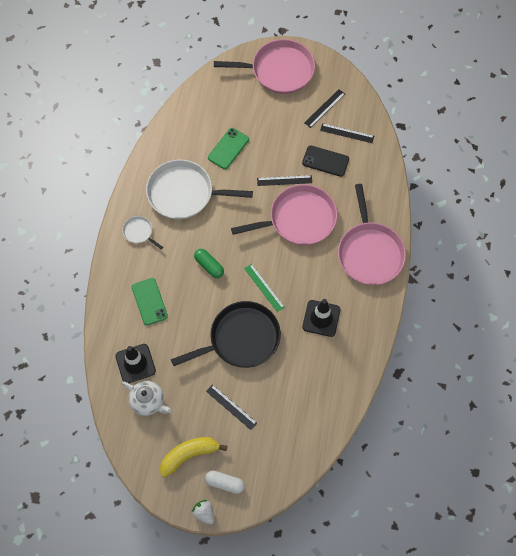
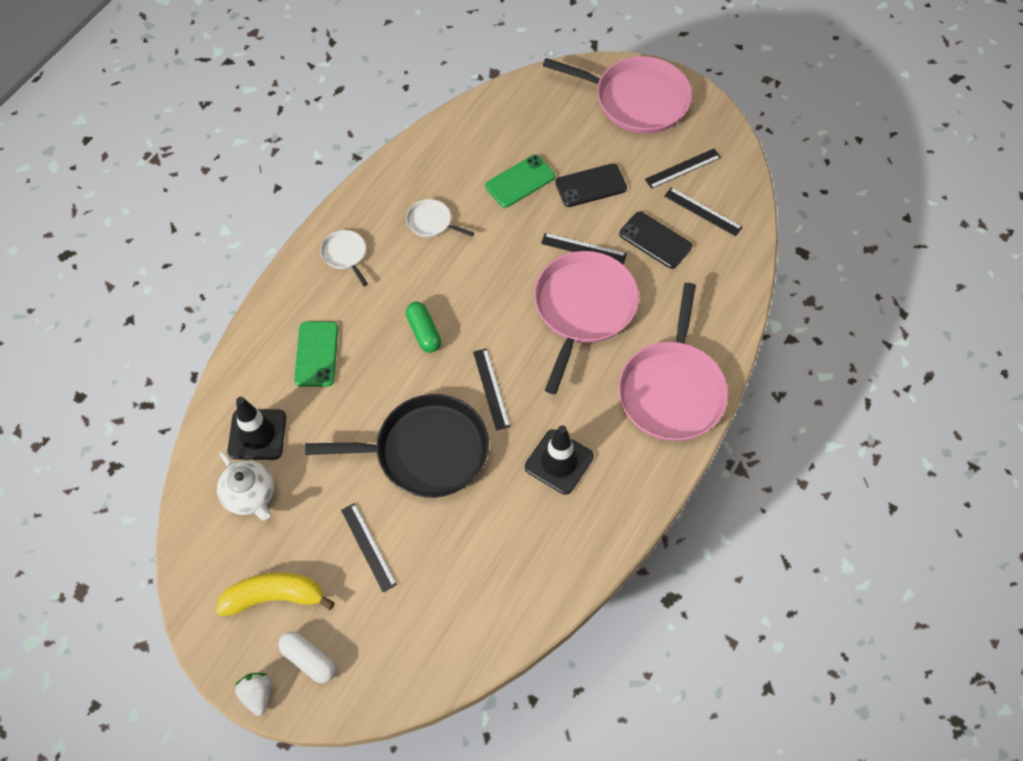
camera: 20 degrees right, 5 degrees down
(184, 193) = (431, 222): white pan -> white pan, size x0.45
(264, 287) = (491, 389): green ruler -> black ruler
(273, 137) = (591, 186): none -> black phone
(299, 219) = (583, 308): pink pan -> pink pan turned 75 degrees counterclockwise

